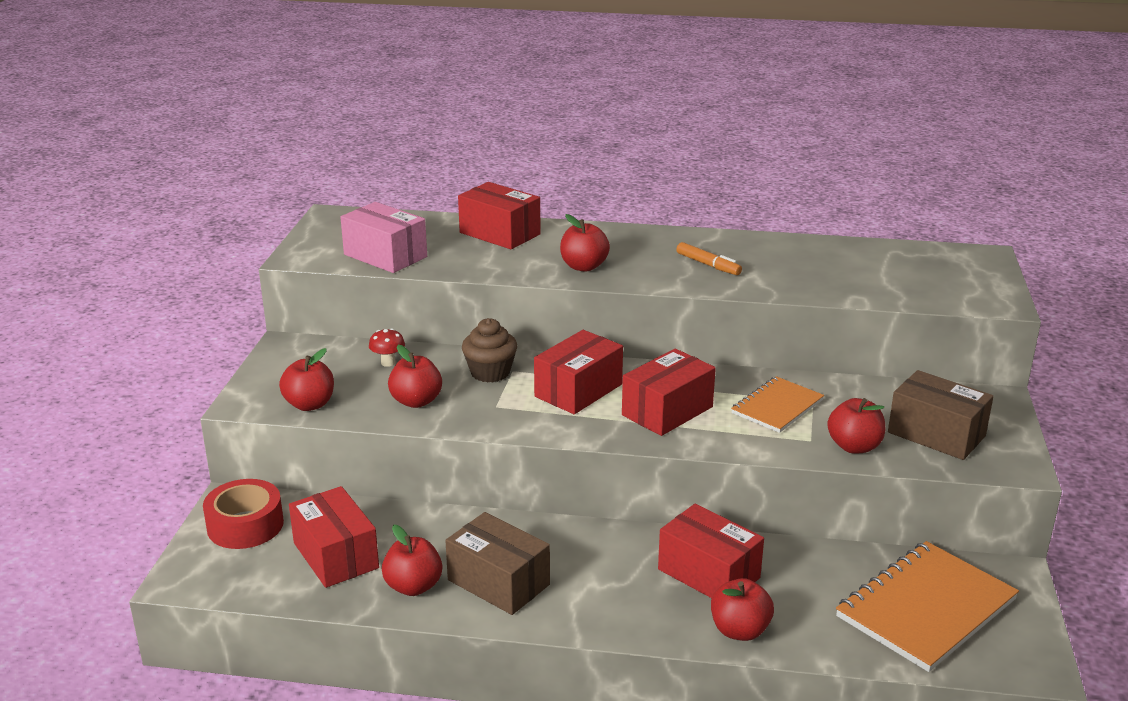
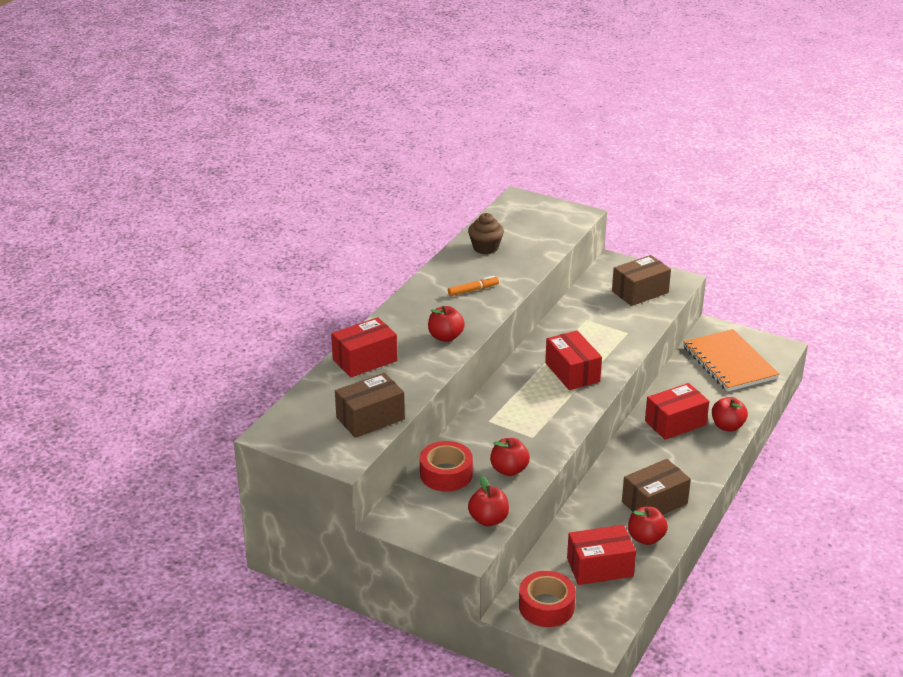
camera: 70 degrees left, 5 degrees up
(385, 256) = (370, 418): pink box -> brown box
(388, 363) = (446, 474): red mushroom -> red tape
(490, 372) = (486, 431): brown cupcake -> brown cupcake (485, 248)
(578, 390) = (530, 400): red box -> none
(777, 407) = (586, 333): orange notebook -> none
(854, 446) = (640, 321): red apple -> none

